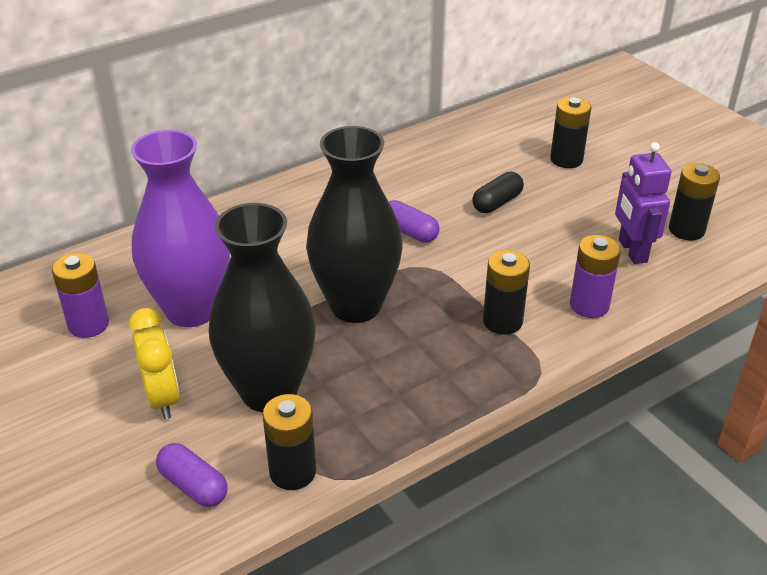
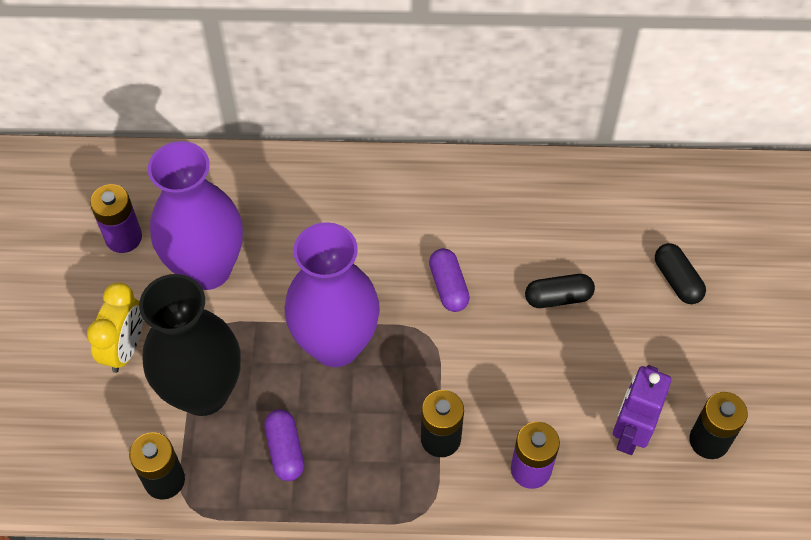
camera: 35 degrees right, 20 degrees up
(193, 486) = (91, 446): purple capsule -> purple capsule (285, 450)
(356, 305) = (336, 344): black vase -> purple vase
(566, 159) = (677, 280): black battery -> black capsule

